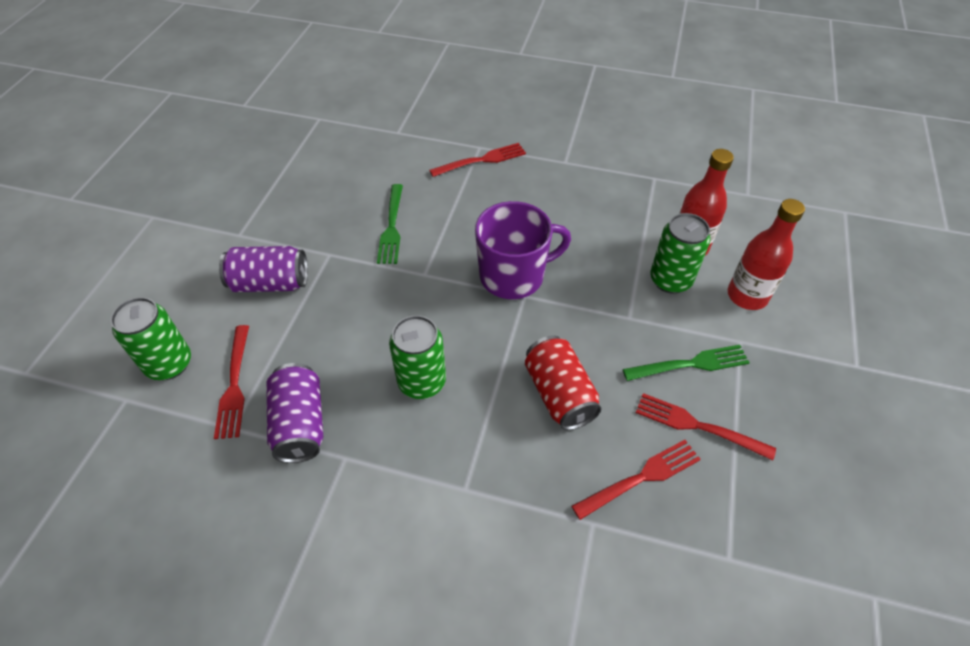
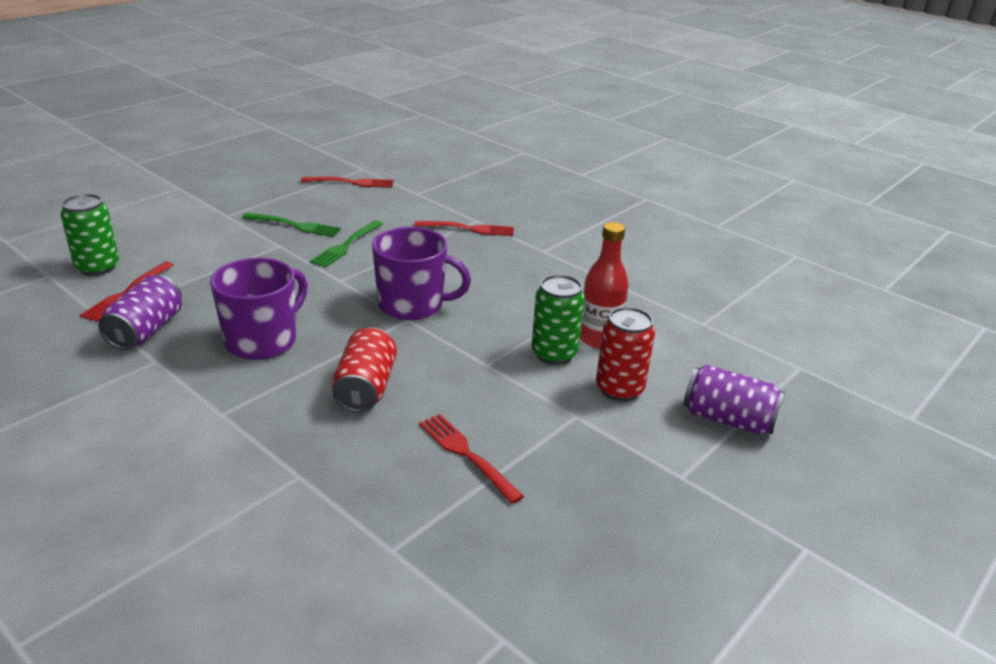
camera: 25 degrees right, 20 degrees down
(270, 283) = (217, 248): purple can -> purple can (728, 419)
(422, 382) = (263, 340): green can -> purple mug
(641, 478) = (374, 466): red fork -> red fork (351, 182)
(690, 364) = (507, 413): green fork -> green fork (294, 225)
(747, 296) = (619, 389): red bottle -> red can

